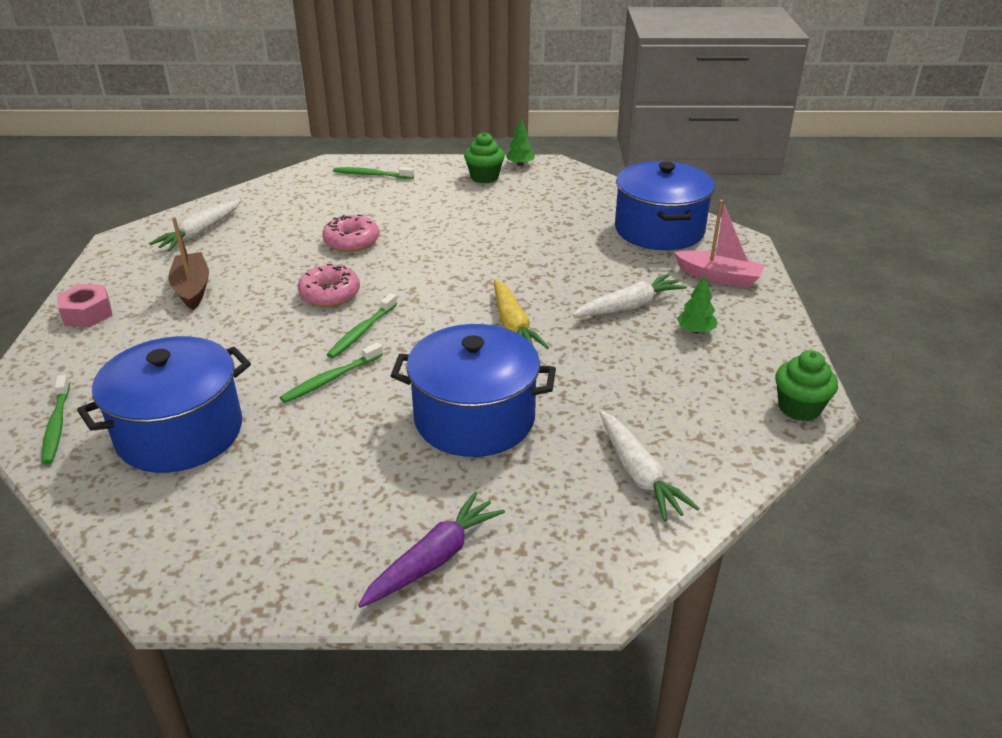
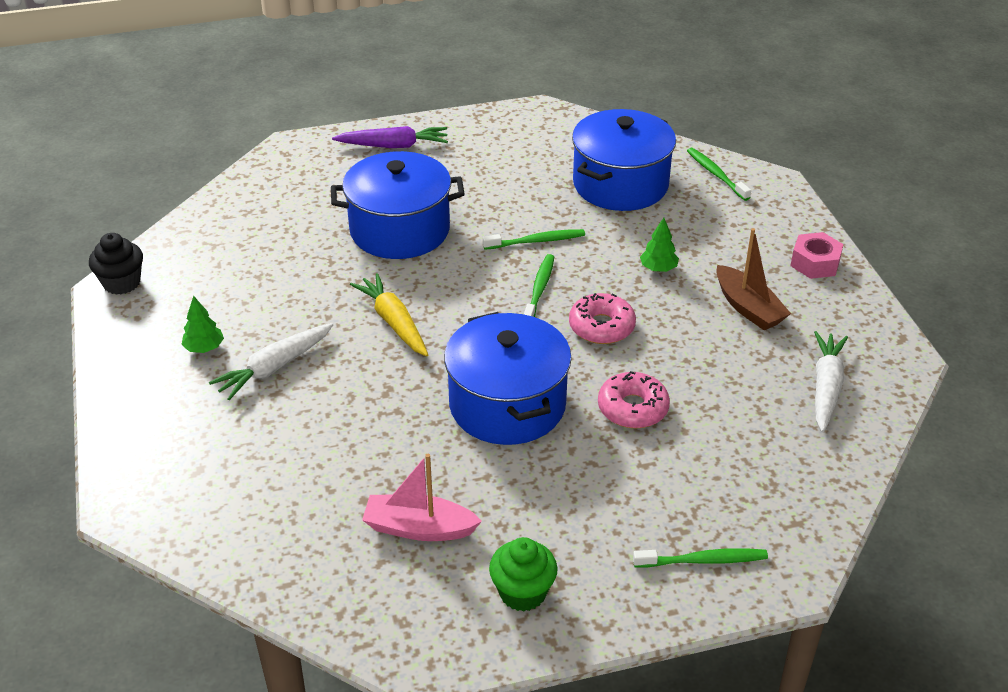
camera: 165 degrees right, 5 degrees up
(330, 379) = (536, 241): green toothbrush -> green toothbrush turned 45 degrees clockwise
(434, 559) = (394, 146): purple carrot -> purple carrot turned 120 degrees counterclockwise
(520, 164) = (476, 647): green tree -> green tree (658, 269)
(639, 474) = (263, 211): white carrot -> none
(659, 230) = (235, 510): blue pot -> blue pot (507, 405)
(719, 277) = (166, 431): pink boat -> pink boat (419, 528)
(799, 408) = (122, 283): green cupcake -> black cupcake

